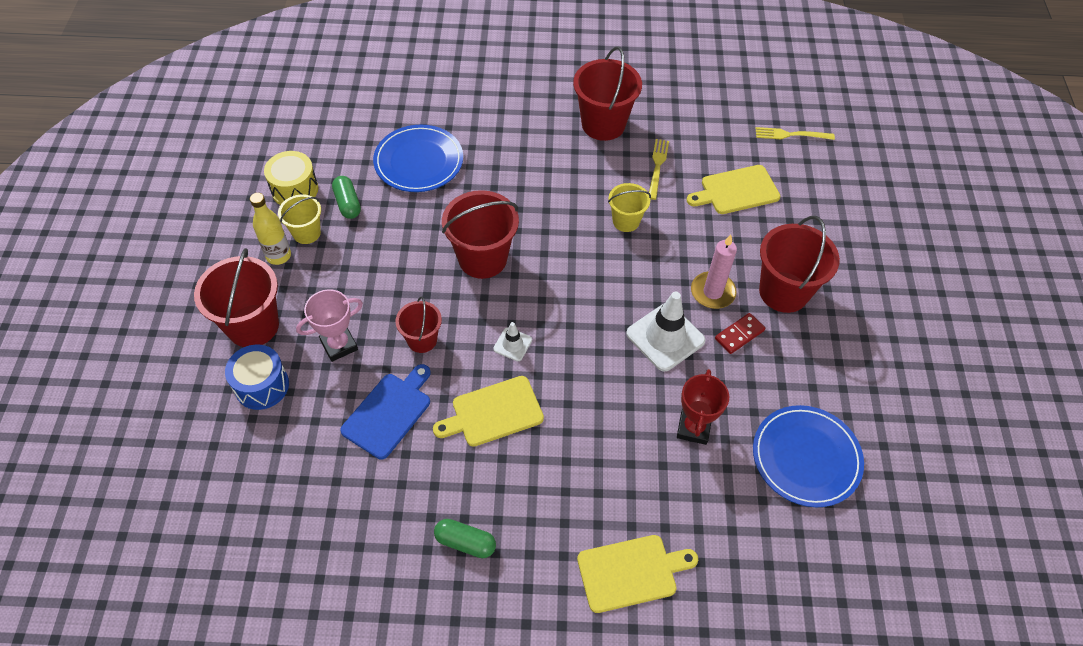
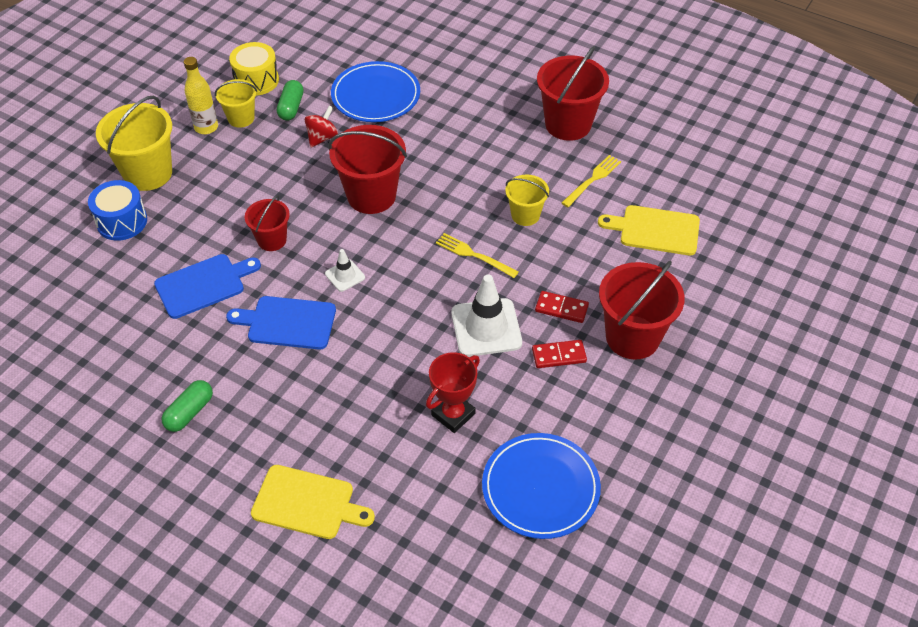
camera: 30 degrees right, 5 degrees down
(253, 326) = (148, 173): red bucket -> yellow bucket
(339, 345) = (203, 216): pink trophy -> none
(398, 221) = (322, 138): none -> red spinning top
(465, 542) = (189, 412): green capsule -> green capsule turned 75 degrees clockwise
(493, 412) = (287, 323): yellow cutting board -> blue cutting board
(712, 292) = (561, 308): pink candle -> red domino
(790, 135) = (752, 201): yellow fork -> yellow fork (473, 255)

